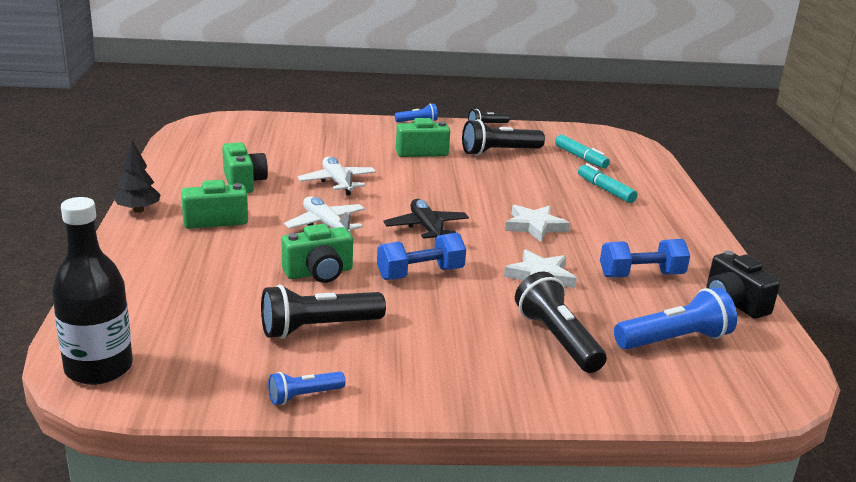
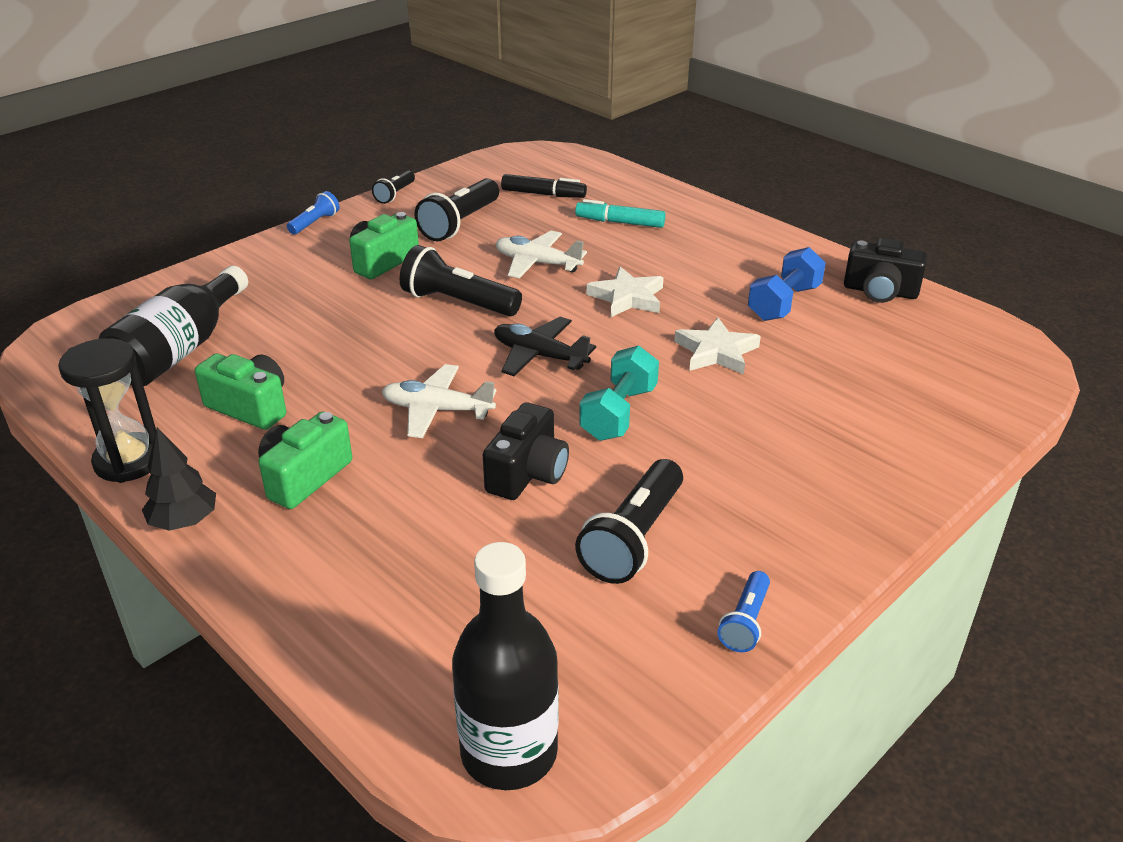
camera: 40 degrees left, 10 degrees up
(158, 178) = (129, 461): none -> black hourglass
(255, 147) = (180, 350): none -> black bottle
(319, 273) = (527, 473): green camera -> black camera
(337, 182) = (359, 348): white plane -> white plane (537, 263)
(420, 274) = (618, 413): blue dumbbell -> turquoise dumbbell
(557, 339) = (828, 411): black flashlight -> black flashlight (458, 303)
(580, 158) = (543, 194): turquoise marker -> black marker
(674, 340) = (899, 355): blue flashlight -> none

